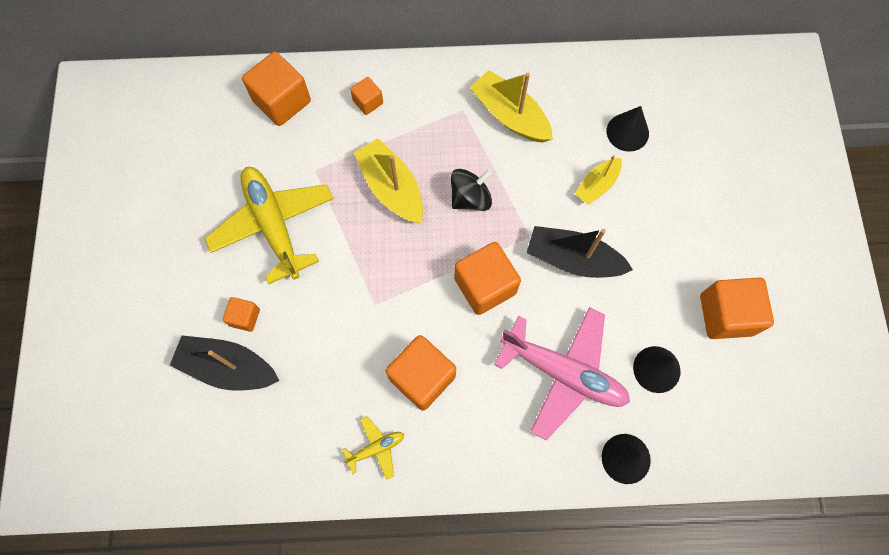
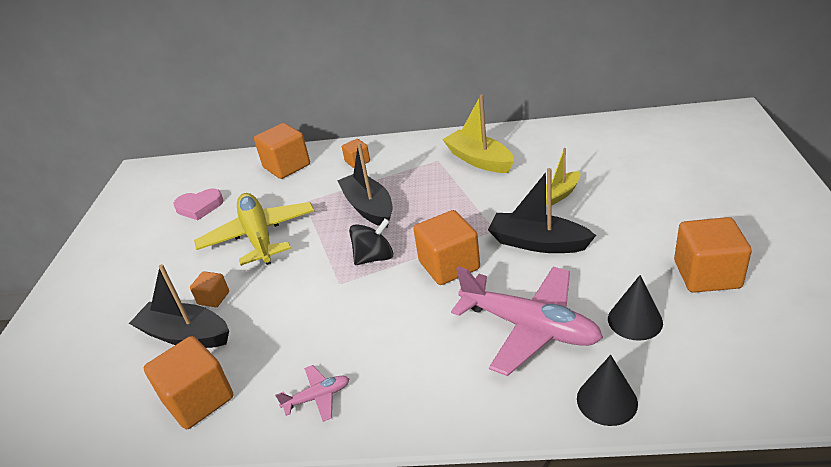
camera: 10 degrees right, 35 degrees down
(190, 168) = (199, 207): none -> pink heart
(376, 448) = (317, 397): yellow plane -> pink plane
(391, 188) = (369, 208): yellow boat -> black boat
(422, 377) = (377, 336): orange cube -> orange cube (198, 399)
(470, 198) = (440, 209): black spinning top -> black spinning top (374, 257)
(627, 132) = (586, 162): black cone -> none

